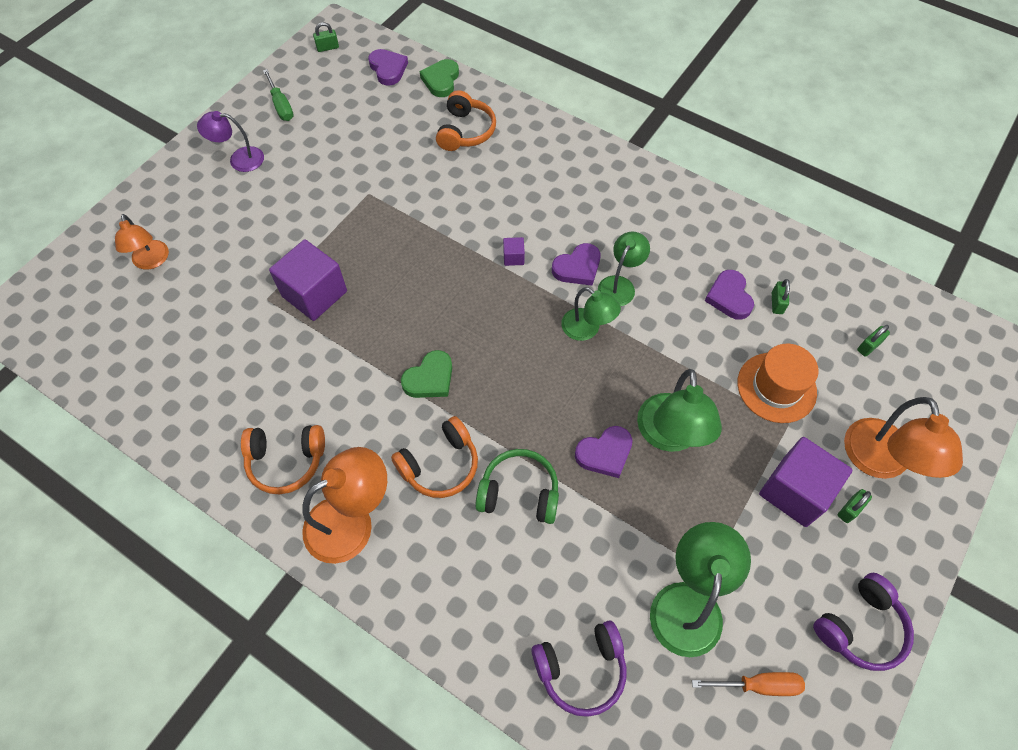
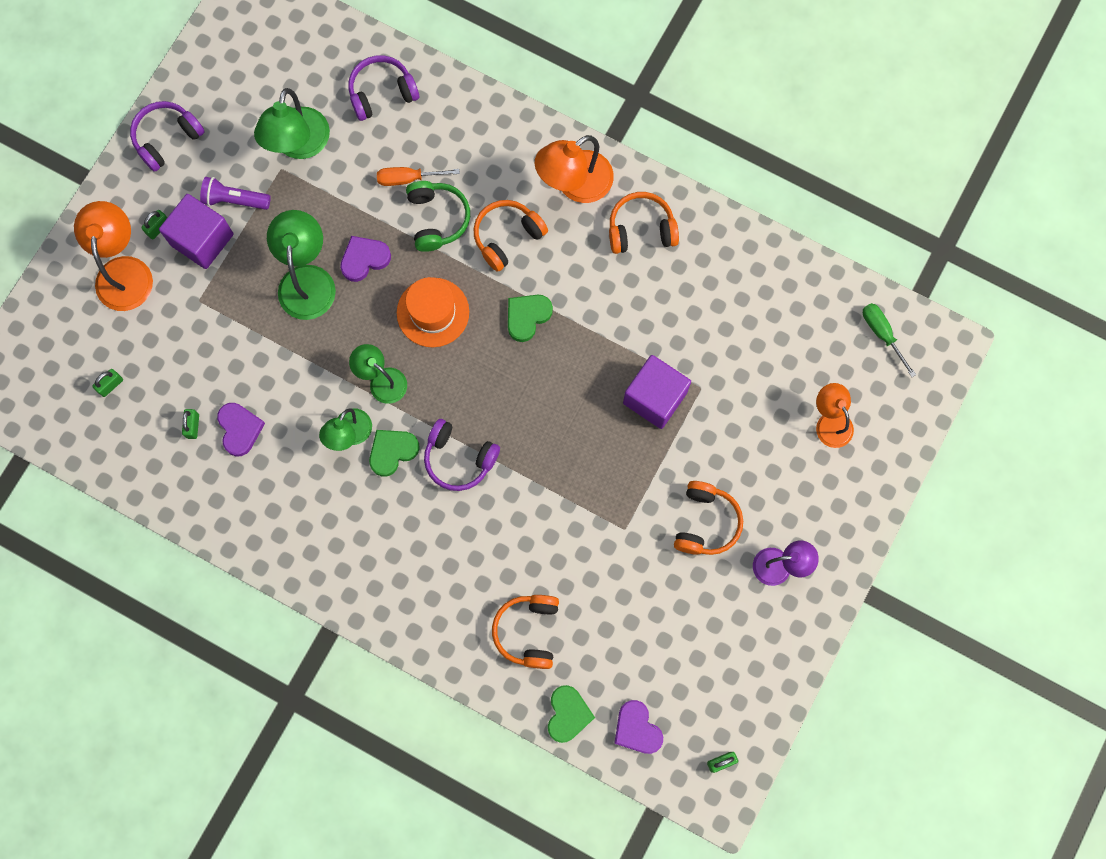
camera: 175 degrees right, 15 degrees up
(281, 105) = (754, 654): green screwdriver -> green screwdriver (882, 334)
(294, 193) = (705, 522): none -> orange headphones
(513, 257) = (459, 458): purple cube -> purple headphones
(519, 492) = (437, 219): green headphones -> green headphones turned 105 degrees counterclockwise
(577, 267) = (392, 451): purple heart -> green heart
(758, 685) = (250, 93): orange screwdriver -> orange screwdriver (408, 178)
(762, 536) = (234, 200): none -> purple flashlight
(776, 387) = (205, 335): orange hat -> orange hat (433, 312)

